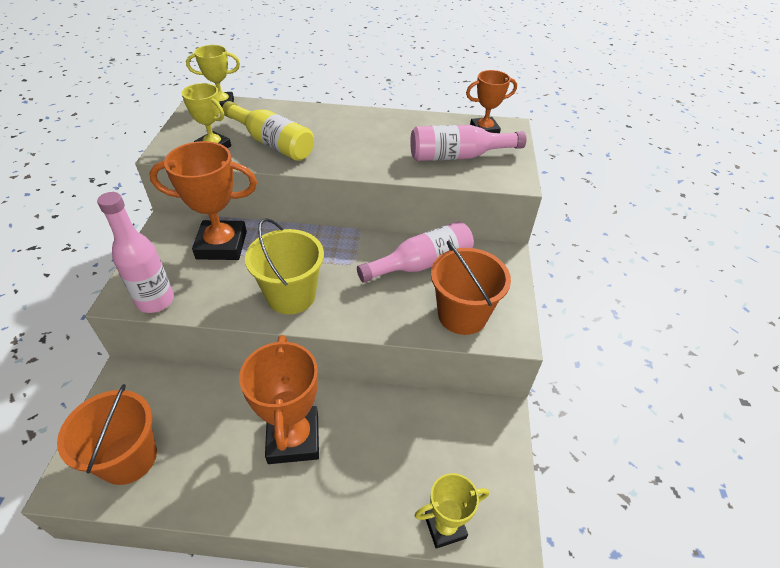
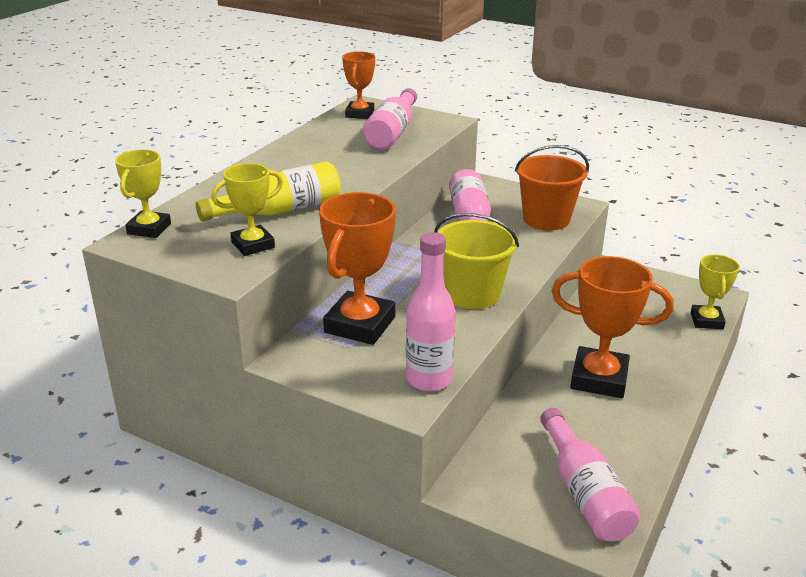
camera: 65 degrees left, 15 degrees down
(128, 458) = (584, 492): orange bucket -> pink bottle

